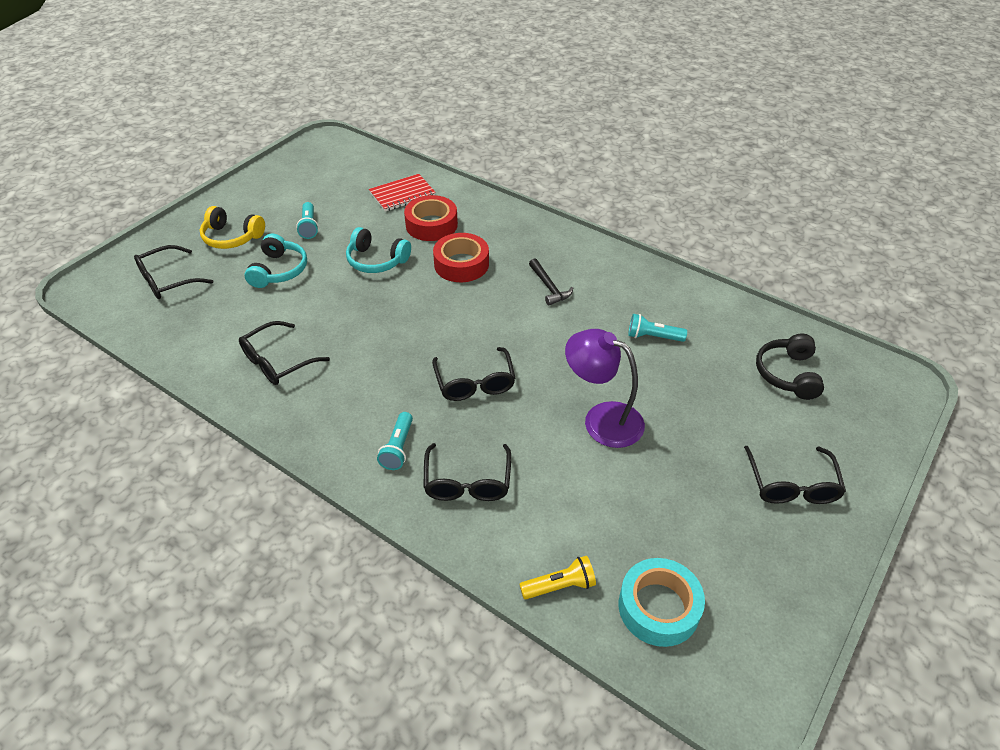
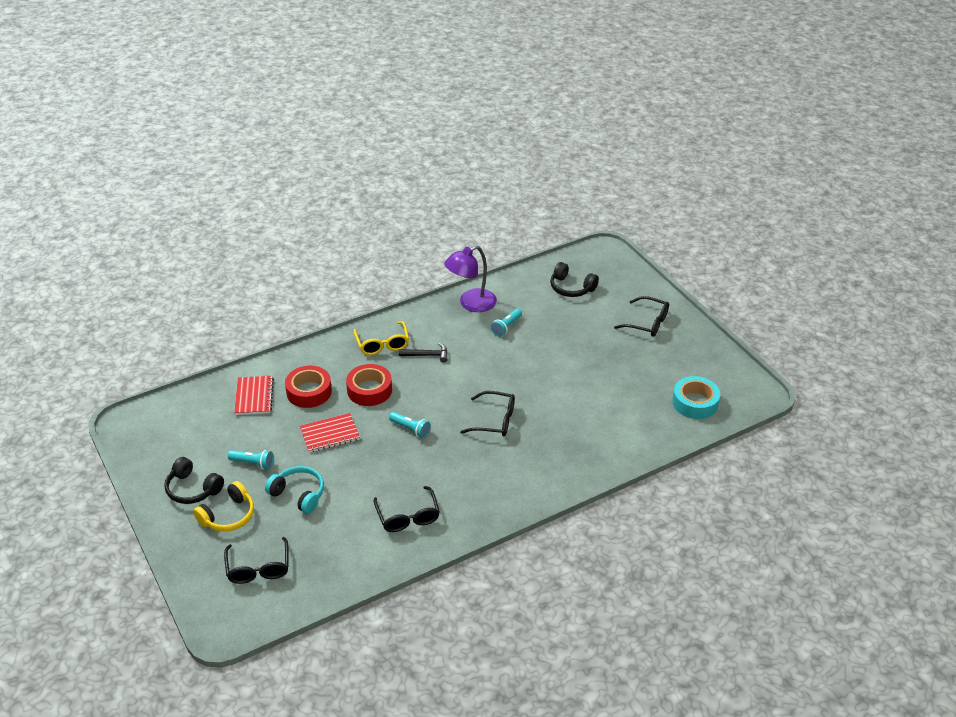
camera: 65 degrees left, 5 degrees down
(259, 204) = (193, 489): none -> black headphones
(376, 260) = (330, 434): turquoise headphones -> red notebook
(398, 448) = (529, 473): turquoise flashlight -> turquoise flashlight (410, 429)
(467, 482) = (575, 449): black glasses -> none
(541, 248) = (382, 344): none -> yellow glasses
(560, 586) = (665, 434): yellow flashlight -> none
(602, 419) = (560, 375): purple lamp -> purple lamp (471, 304)

